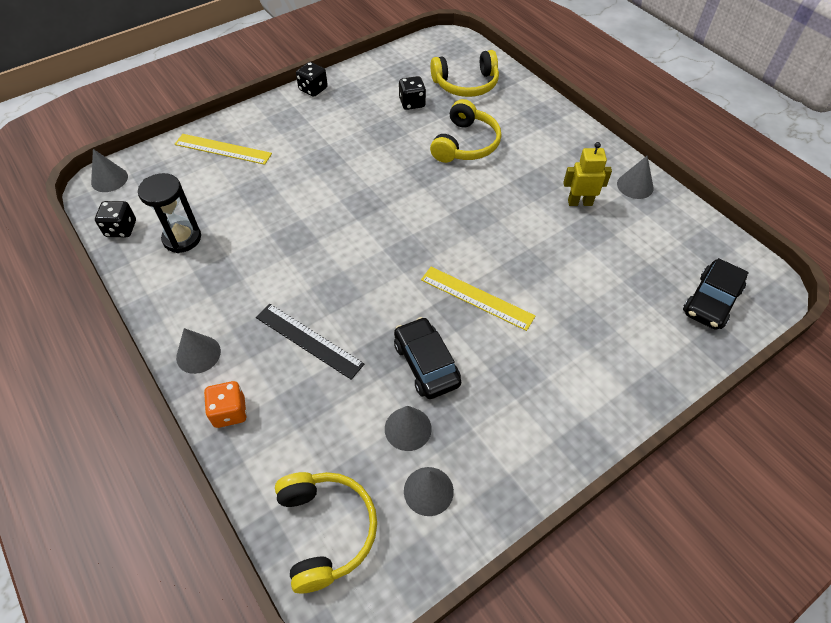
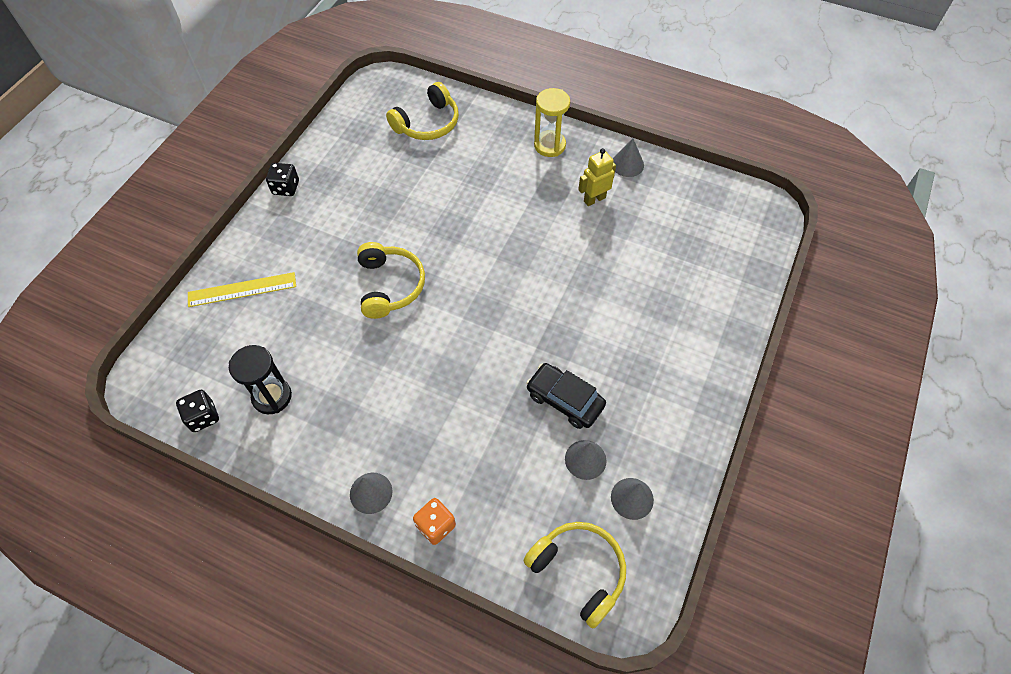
camera: 30 degrees left, 5 degrees up
(109, 179) = (148, 373): grey cone -> none
(308, 340) = (457, 430): black ruler -> none
(412, 103) = (391, 163): black dice -> none
(465, 144) = (466, 185): yellow headphones -> yellow headphones (390, 286)
(477, 297) = (567, 323): yellow ruler -> none
(567, 141) = (549, 145): none -> yellow hourglass
(711, 301) = (737, 241): black car -> none

